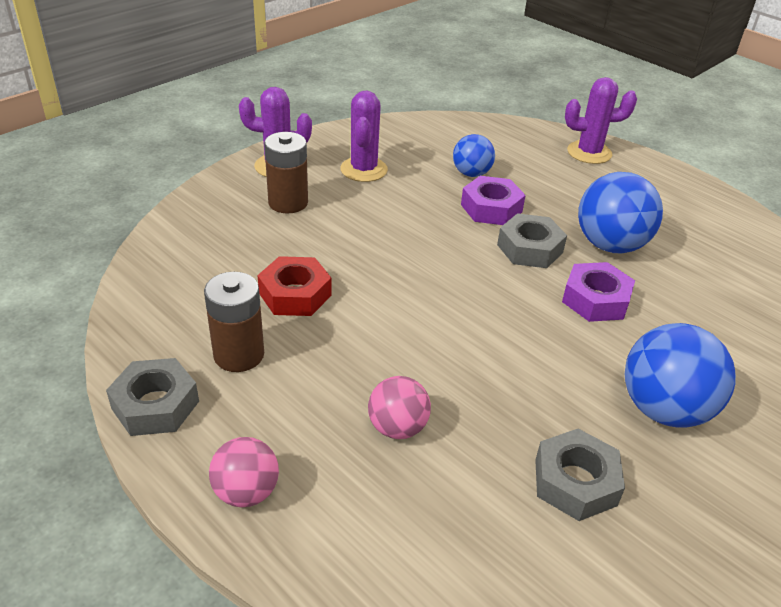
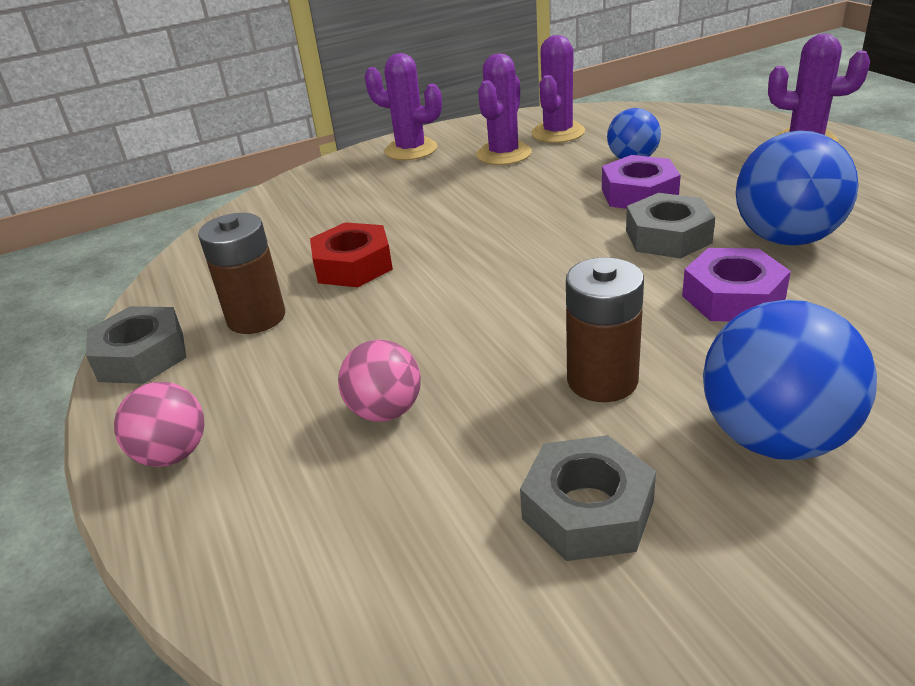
camera: 25 degrees right, 5 degrees down
(288, 202) = (400, 182): brown battery -> brown battery (602, 380)
(398, 146) = (558, 133): none -> purple cactus

